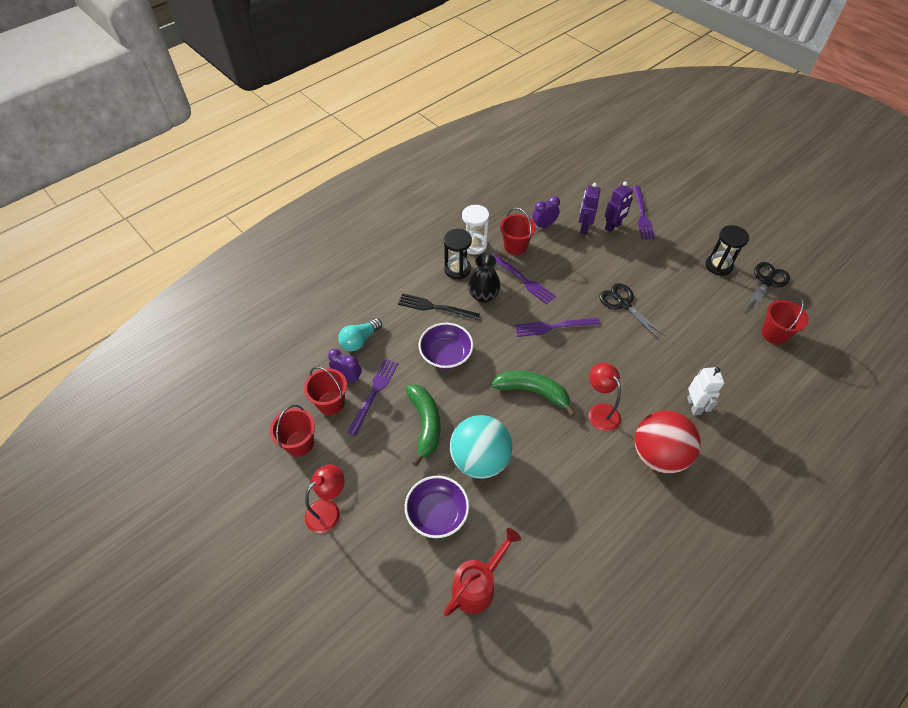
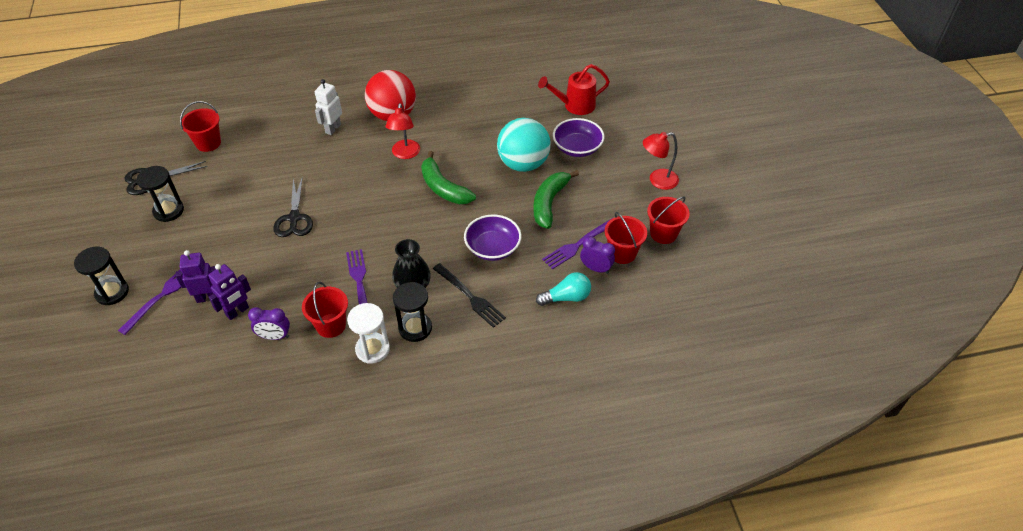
camera: 150 degrees left, 5 degrees down
(348, 377) = (596, 268): purple clock -> purple clock turned 150 degrees clockwise
(553, 327) = (376, 228): purple fork -> none
(674, 203) = (112, 292): none -> black hourglass

